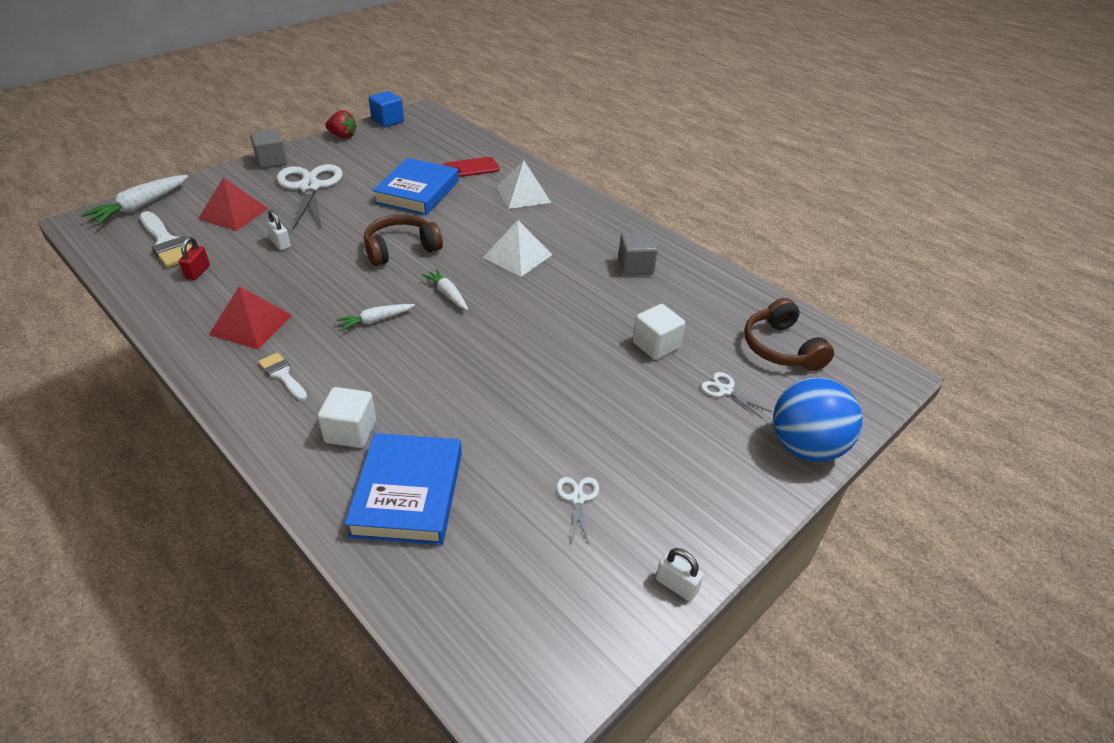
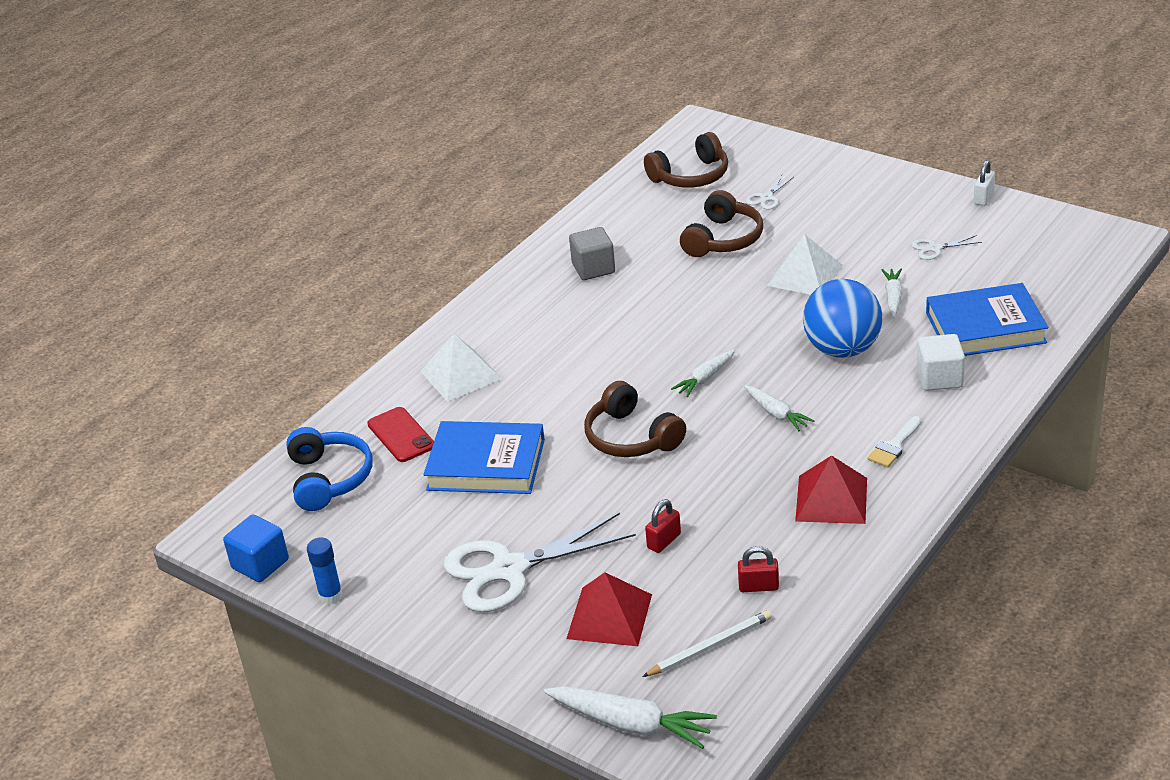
camera: 95 degrees left, 5 degrees down
(167, 243) = (709, 646): white brush -> white pencil
(271, 161) = (442, 642): grey cube -> none
(280, 243) = (664, 541): white padlock -> red padlock
(342, 136) = (330, 595): red strawberry -> blue glue stick
(446, 143) = (328, 479): none -> blue headphones
(500, 436) = (893, 298): none -> white carrot
(517, 256) = (607, 349): white pyramid -> white pyramid (804, 275)
(656, 345) = (723, 239): white cube -> brown headphones
(805, 447) = (814, 158): blue ball -> blue ball (842, 349)

